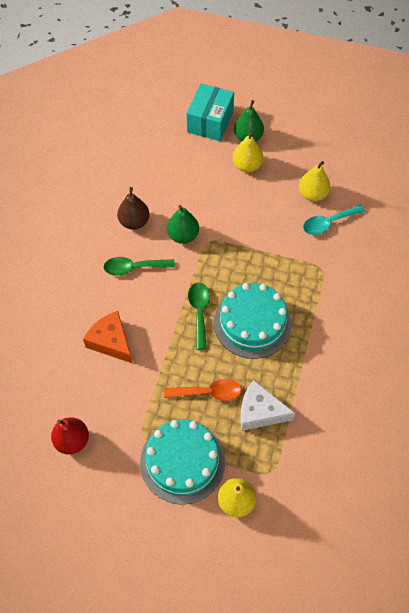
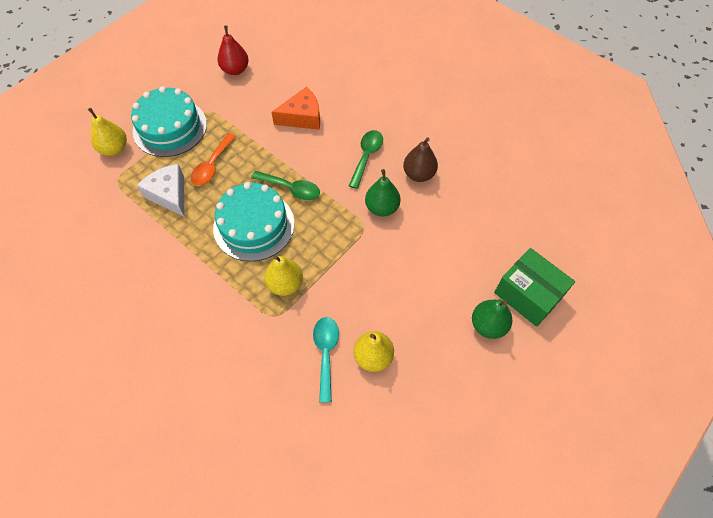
camera: 115 degrees right, 0 degrees up
(210, 122) = (528, 294): turquoise box -> green box
(247, 166) = (445, 305): yellow pear -> yellow pear (285, 284)
(260, 412) = (169, 194): white cheese -> white cheese turned 75 degrees counterclockwise

